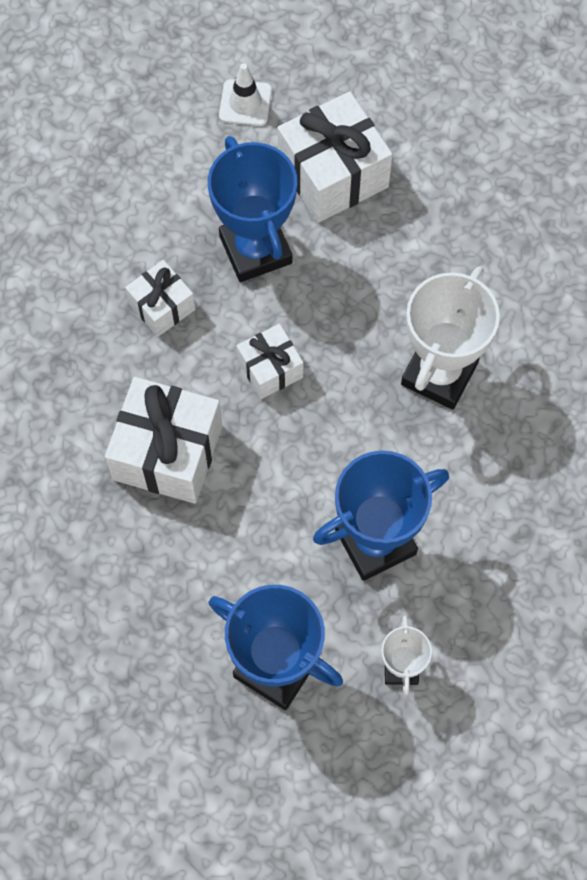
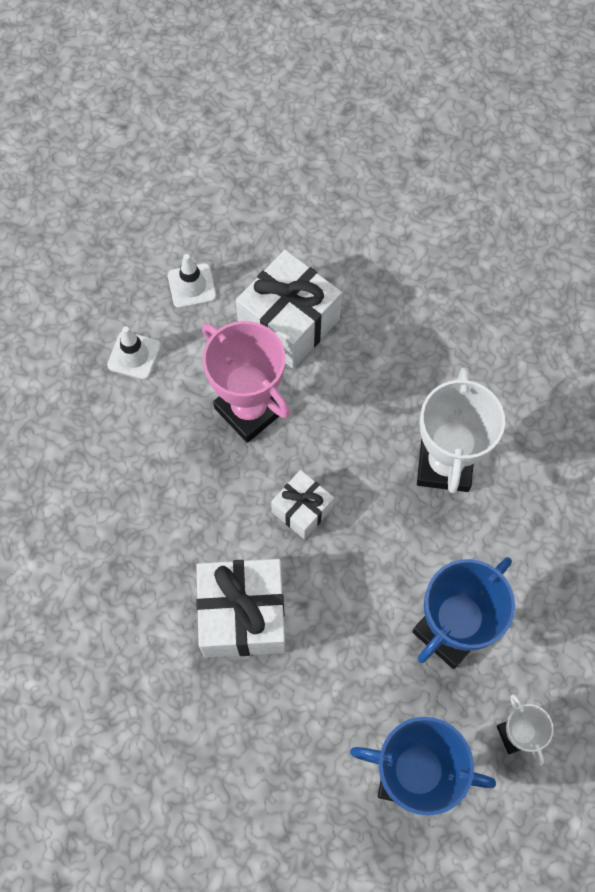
camera: 20 degrees left, 0 degrees up
(157, 155) = (134, 355): none -> white traffic cone
(162, 306) = (188, 486): white gift -> none
(255, 250) = (249, 409): blue trophy -> pink trophy

